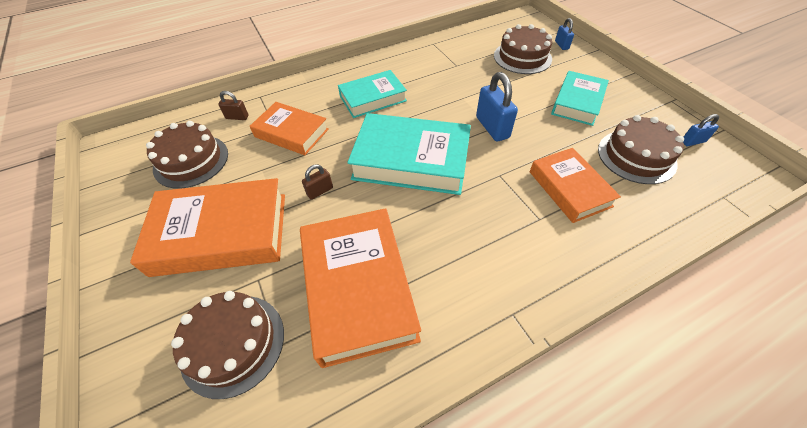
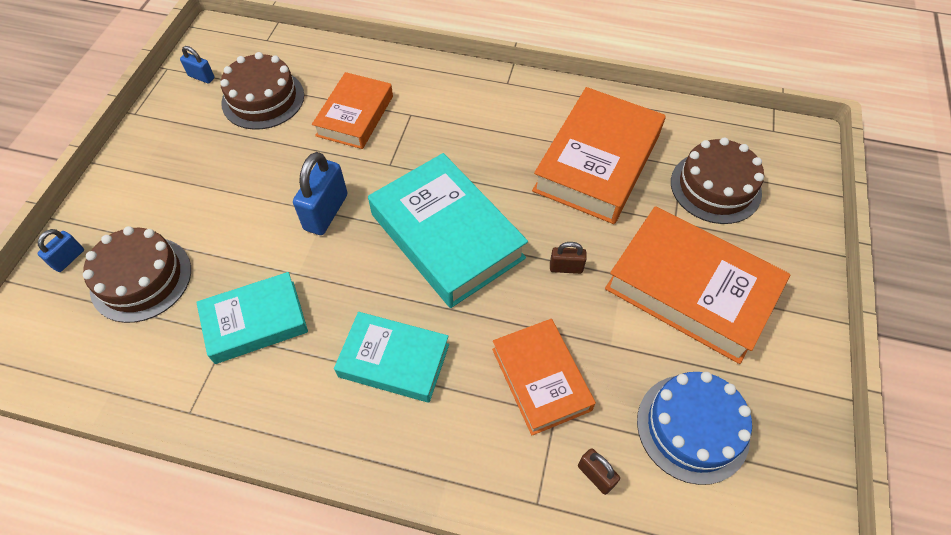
camera: 140 degrees left, 5 degrees up
(191, 161) = (692, 428): brown cake -> blue cake
(577, 102) = (207, 175): turquoise book -> turquoise book (255, 322)

